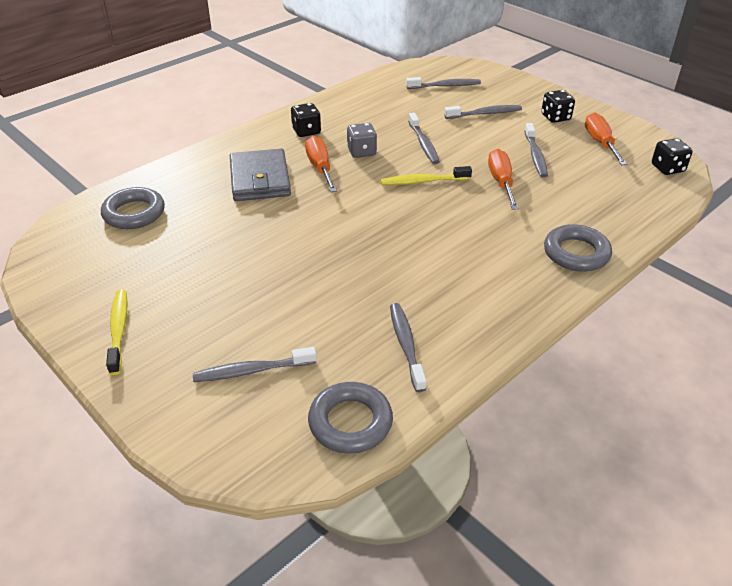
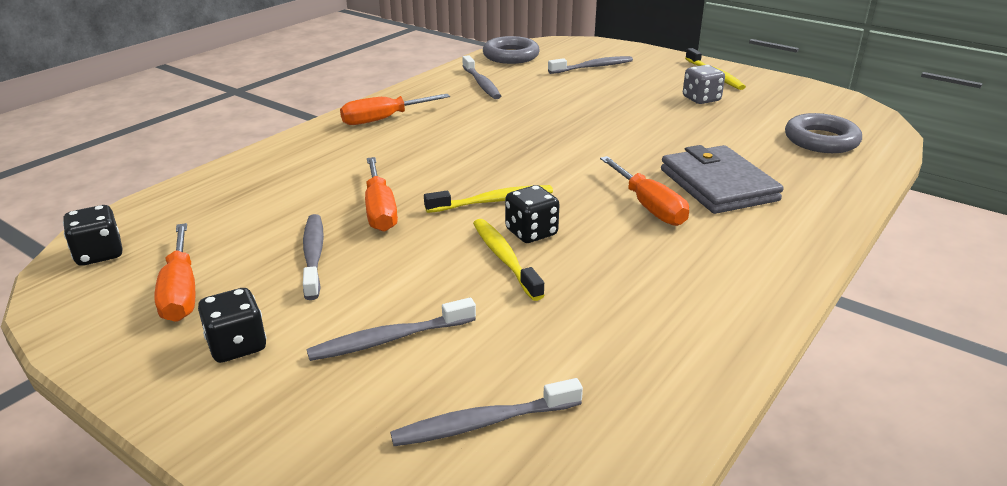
camera: 170 degrees right, 10 degrees down
(306, 131) = (717, 262): black dice -> black dice (531, 233)
(361, 152) = (601, 235): grey dice -> grey dice (701, 99)
(423, 144) = (504, 258): grey toothbrush -> yellow toothbrush
(515, 286) = (383, 119): none -> orange screwdriver
(576, 253) = (309, 146): grey ring -> none

